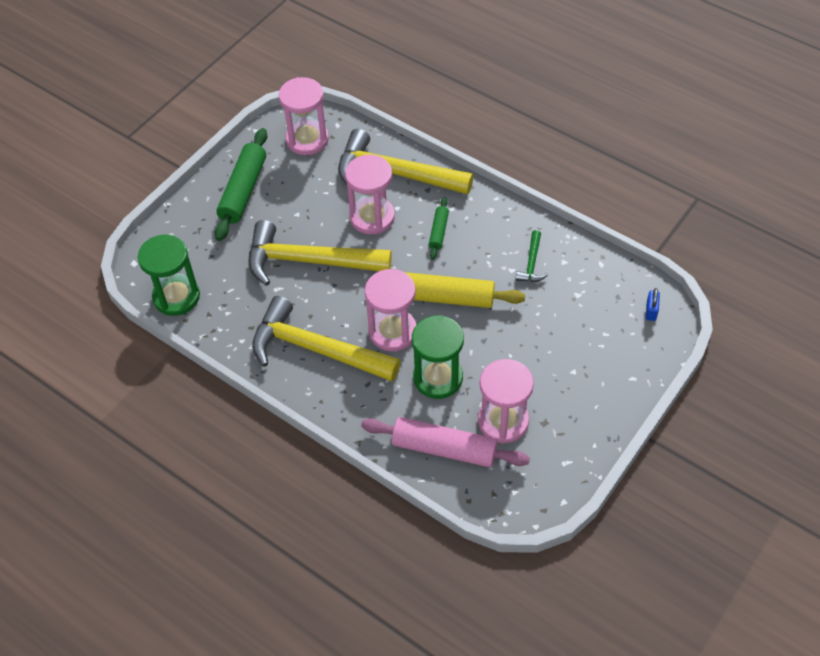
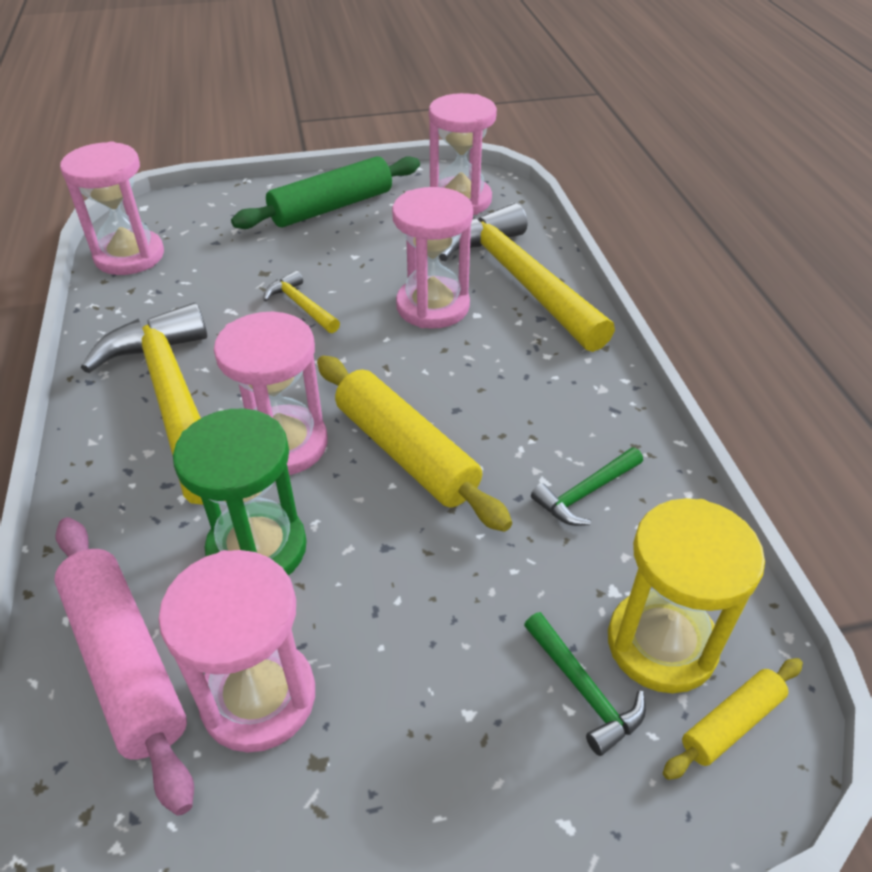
camera: 40 degrees right, 10 degrees down
(176, 297) = (129, 256): green hourglass -> pink hourglass
(309, 261) = (301, 306): yellow hammer -> yellow hammer, size x0.43
(439, 232) = (496, 370): green rolling pin -> none
(600, 335) = (583, 689): none -> green hammer
(609, 301) = (661, 644): none -> yellow hourglass
(651, 311) = (731, 723): blue padlock -> yellow rolling pin

